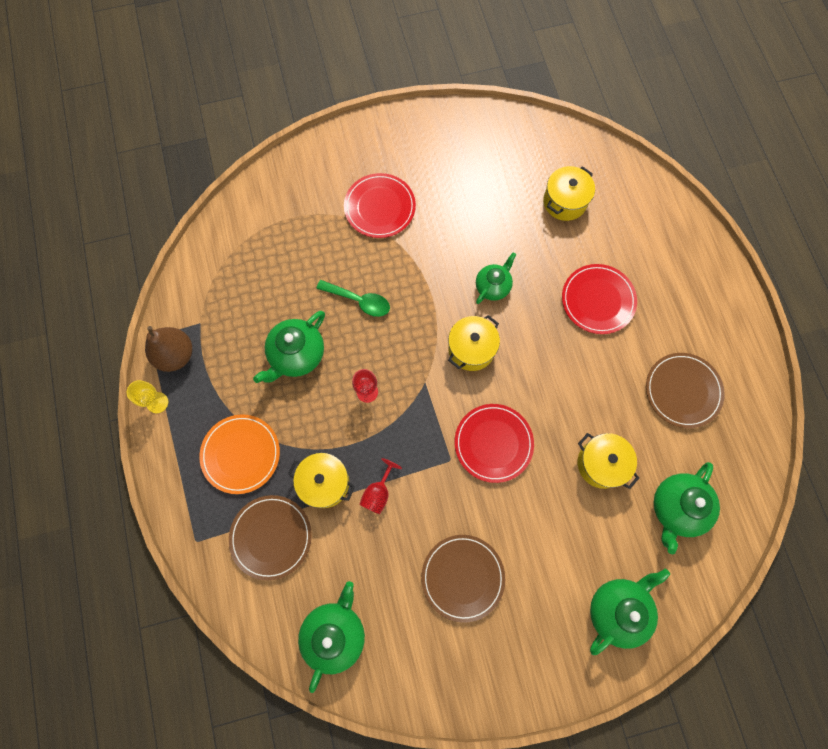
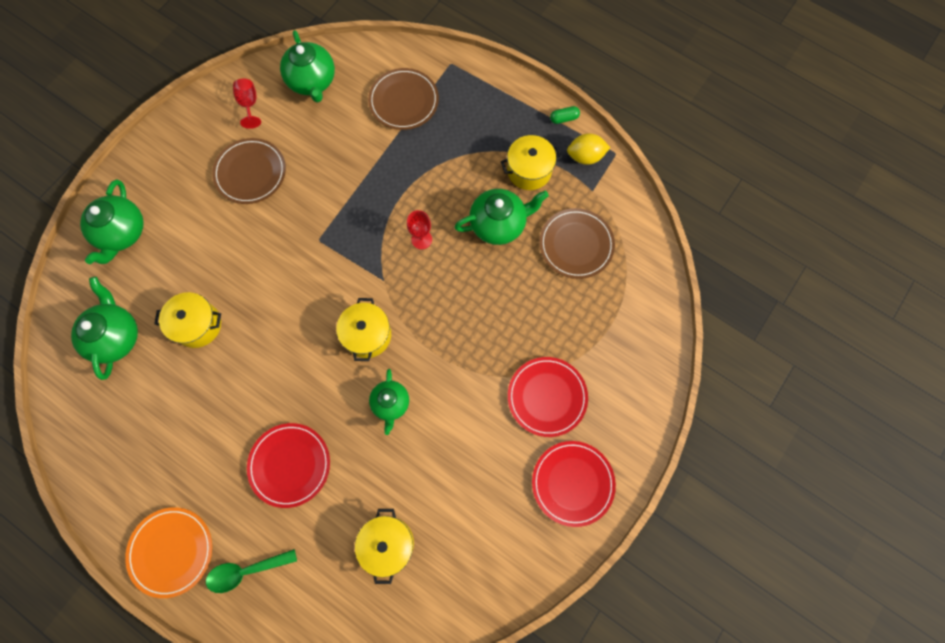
camera: 140 degrees right, 0 degrees up
(157, 402) = (564, 118): yellow goblet -> green capsule
(176, 355) = (585, 156): brown pear -> yellow lemon
(241, 454) = (473, 131): orange plate -> orange plate (171, 551)
(296, 355) = (499, 224): green teapot -> green teapot turned 75 degrees clockwise
(324, 483) = (397, 158): yellow pot -> yellow pot (529, 170)
(359, 301) = (490, 302): green spoon -> green spoon (246, 571)
(378, 493) = (354, 180): red goblet -> red goblet (249, 105)
(493, 443) = (294, 276): red plate -> red plate (572, 483)
(683, 391) = (163, 438): brown plate -> brown plate (576, 244)

